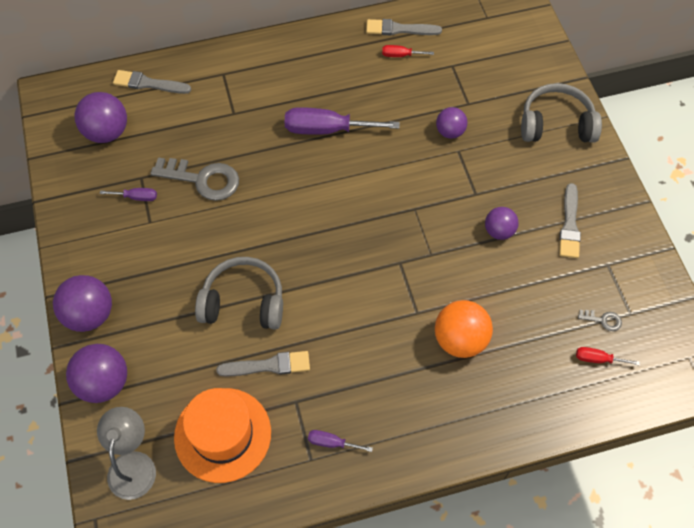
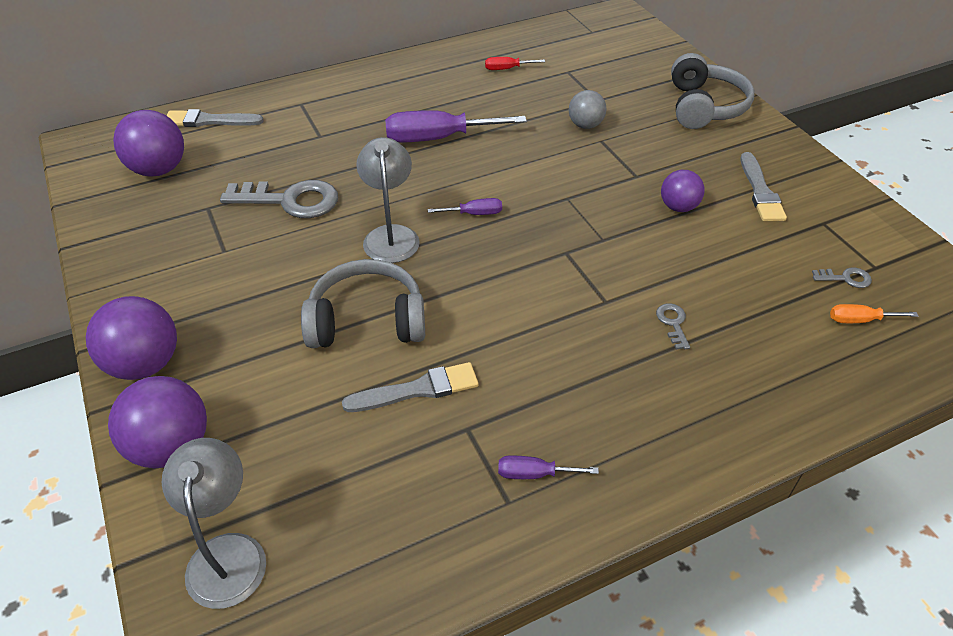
camera: 10 degrees left, 15 degrees down
(136, 197) = (203, 227): purple screwdriver -> purple screwdriver (474, 214)
(222, 434) = (365, 488): orange hat -> none
(273, 226) = (391, 235): none -> grey lamp
(399, 29) = (498, 49): grey brush -> none
(450, 132) = (585, 125): purple ball -> grey ball
(460, 339) = (673, 323): orange ball -> grey key
(556, 124) = (704, 107): grey headphones -> grey headphones turned 105 degrees clockwise
(597, 359) = (859, 320): red screwdriver -> orange screwdriver

